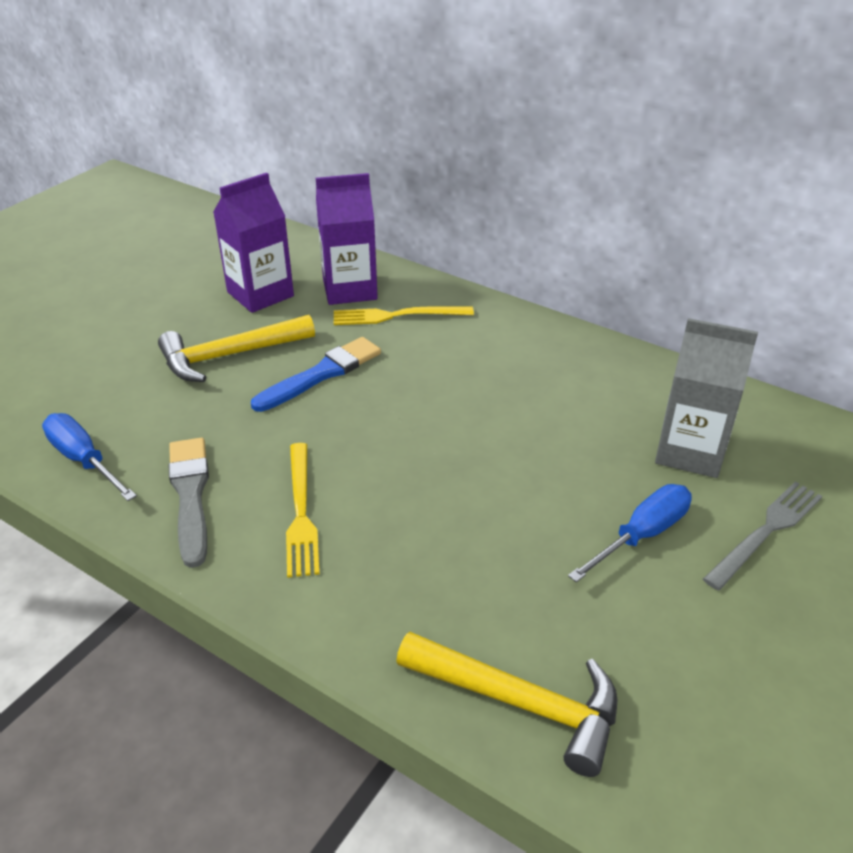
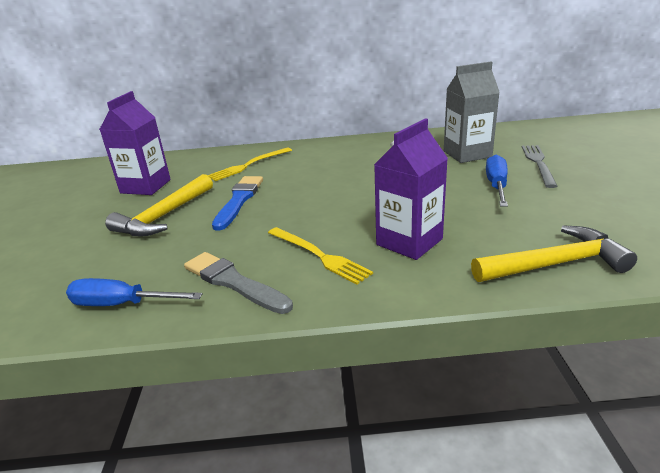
camera: 35 degrees left, 10 degrees down
(350, 289) = (203, 166): purple carton -> purple carton (409, 242)

